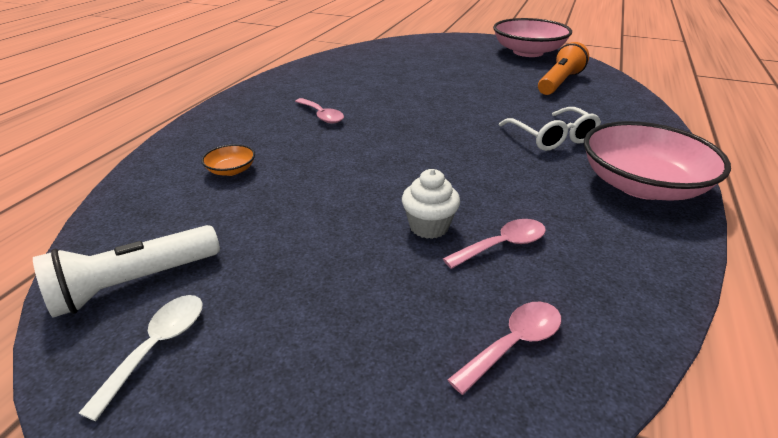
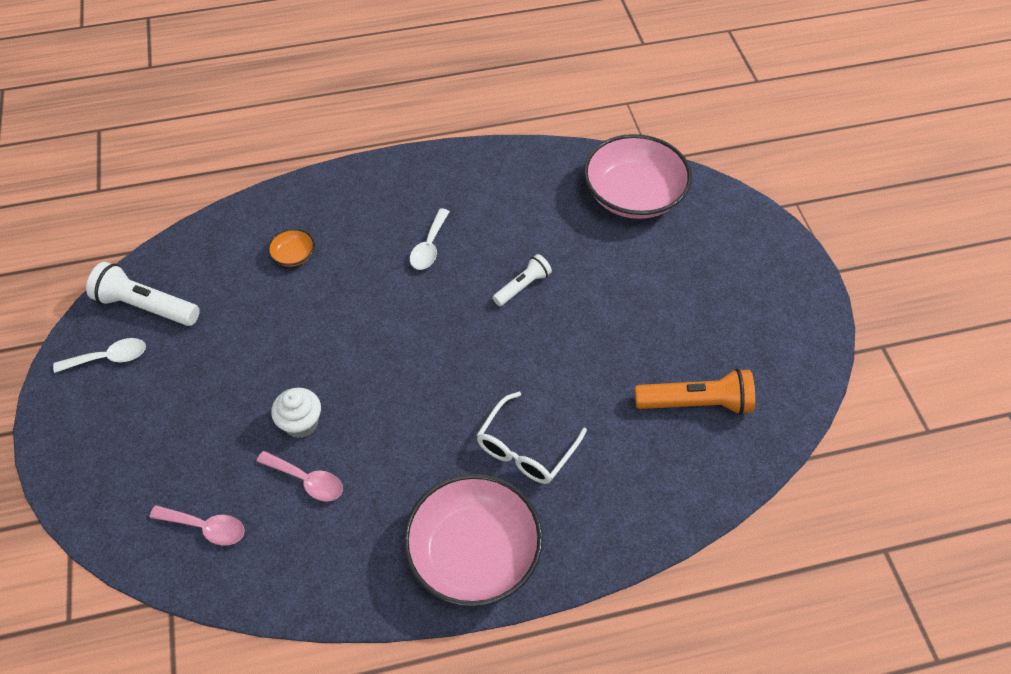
camera: 55 degrees right, 20 degrees up
(322, 116) = (429, 247): pink spoon -> white spoon
(406, 98) = (522, 286): none -> white flashlight
(528, 52) = (786, 330): pink bowl -> pink bowl (634, 195)

